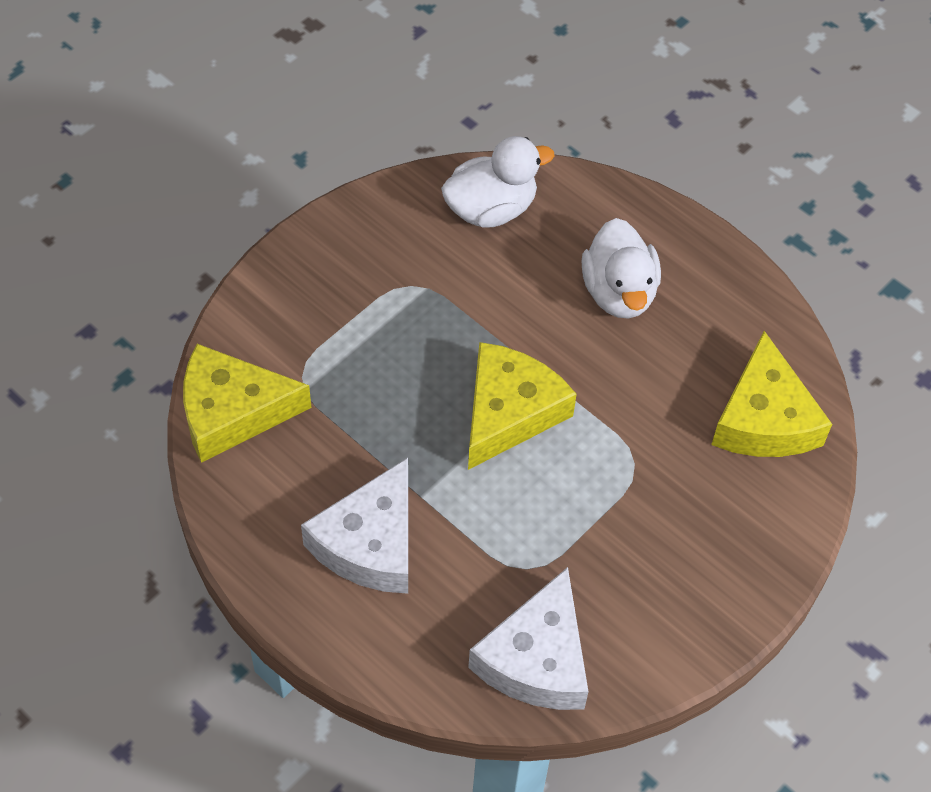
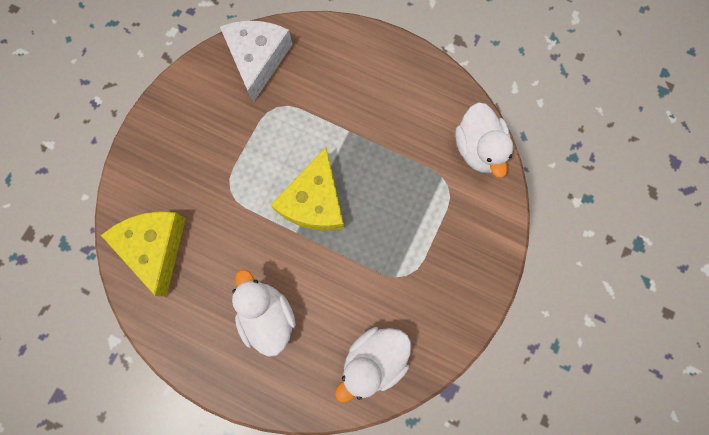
camera: 165 degrees right, 20 degrees up
(232, 412) = (478, 149): yellow cheese -> white duck
(370, 543) = (367, 95): white cheese -> none

